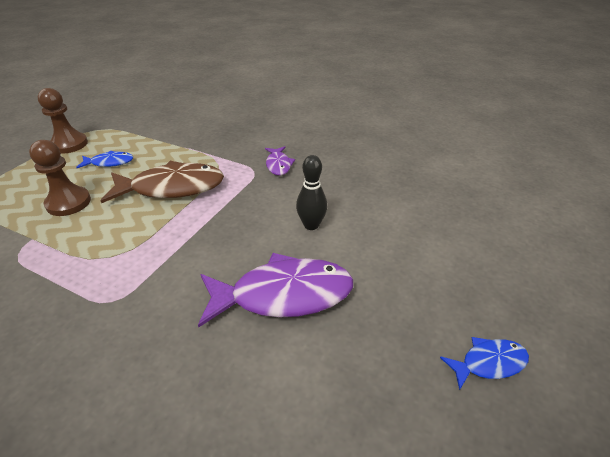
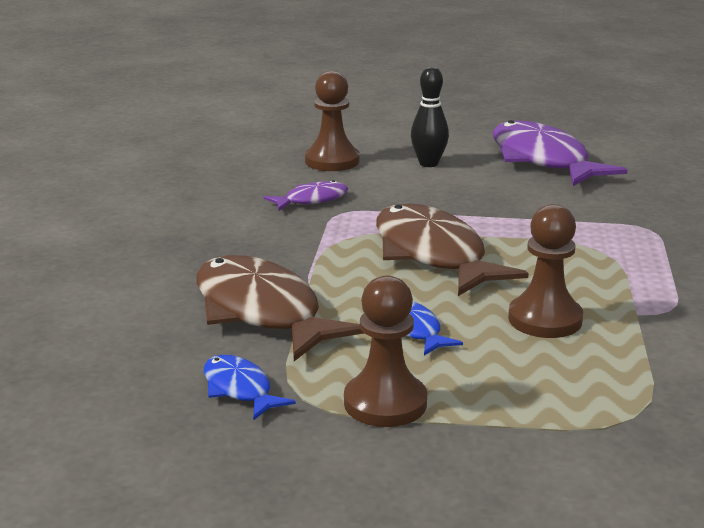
camera: 110 degrees left, 15 degrees down
(167, 132) = (262, 312): none -> brown fish
(339, 184) = (332, 161): none -> brown pawn
(488, 363) = (525, 96): blue fish -> blue fish (240, 389)

